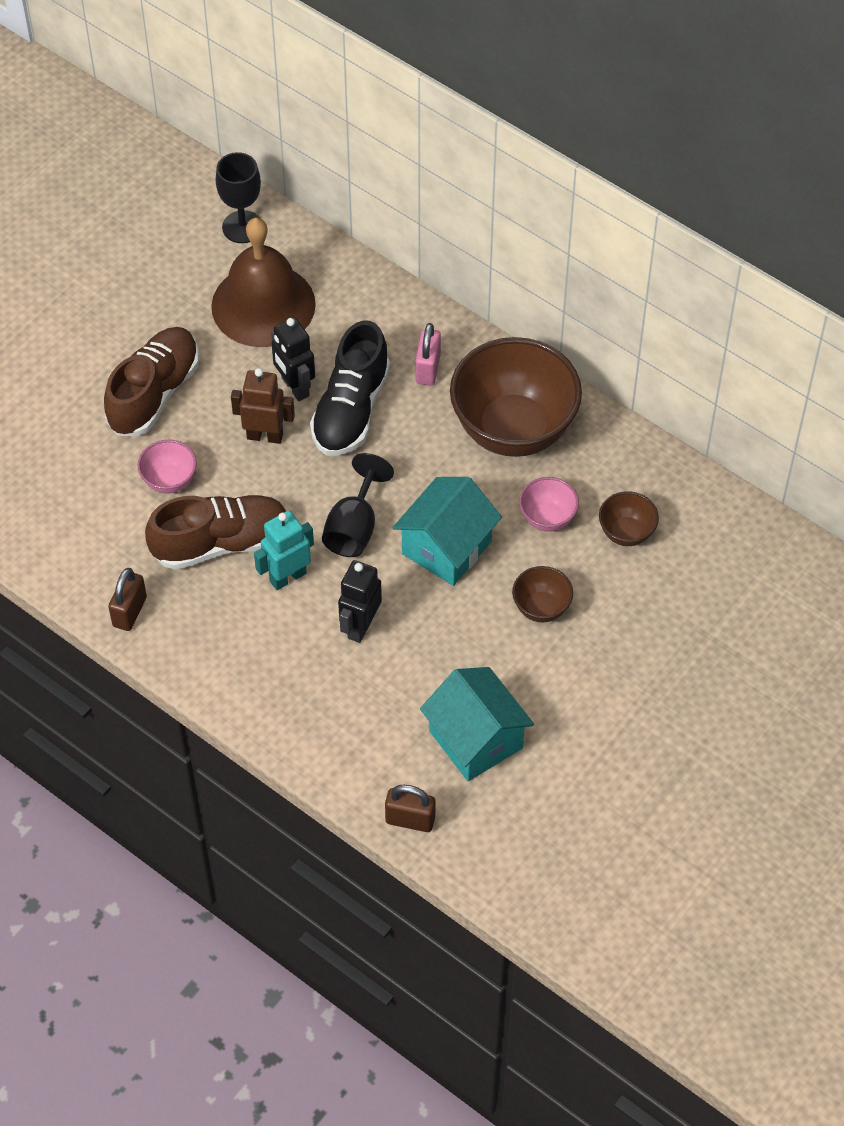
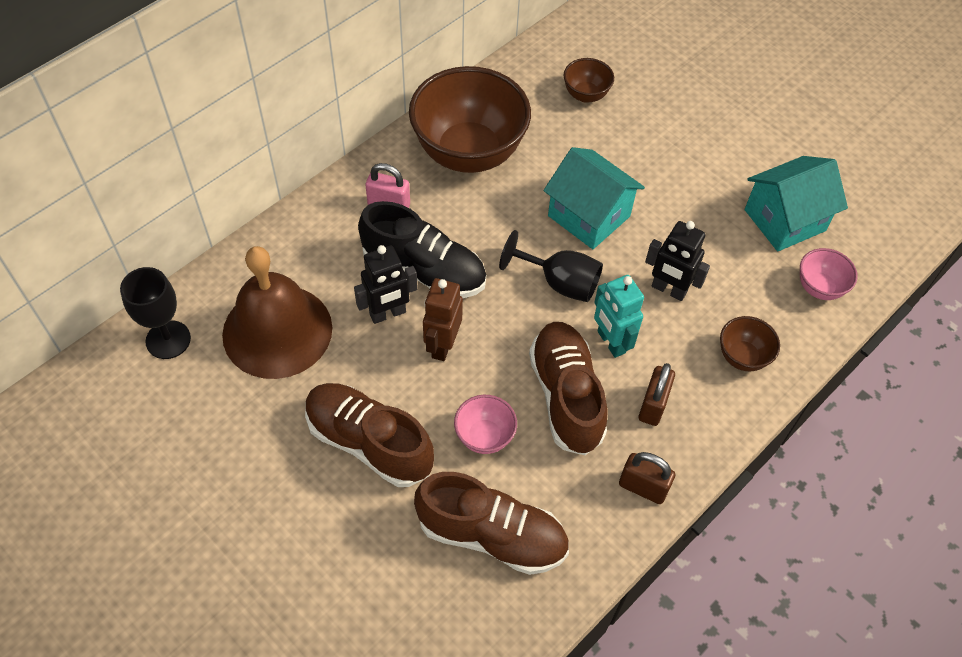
camera: 85 degrees left, 0 degrees up
(72, 496) = (492, 535): none -> brown shoe
(410, 820) = (865, 275): brown padlock -> brown padlock (653, 405)
(541, 608) = (656, 159): brown bowl -> brown bowl (742, 357)
(547, 518) = (565, 143): pink bowl -> pink bowl (819, 288)

